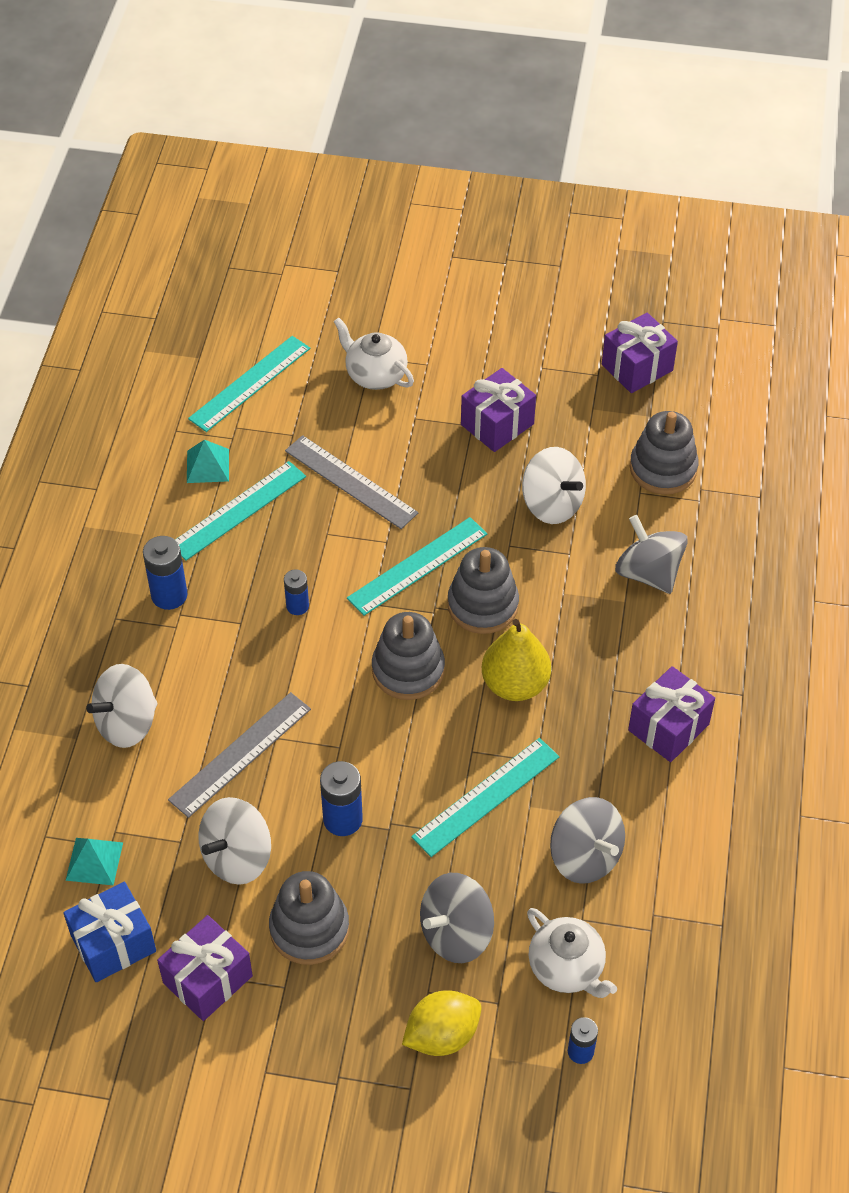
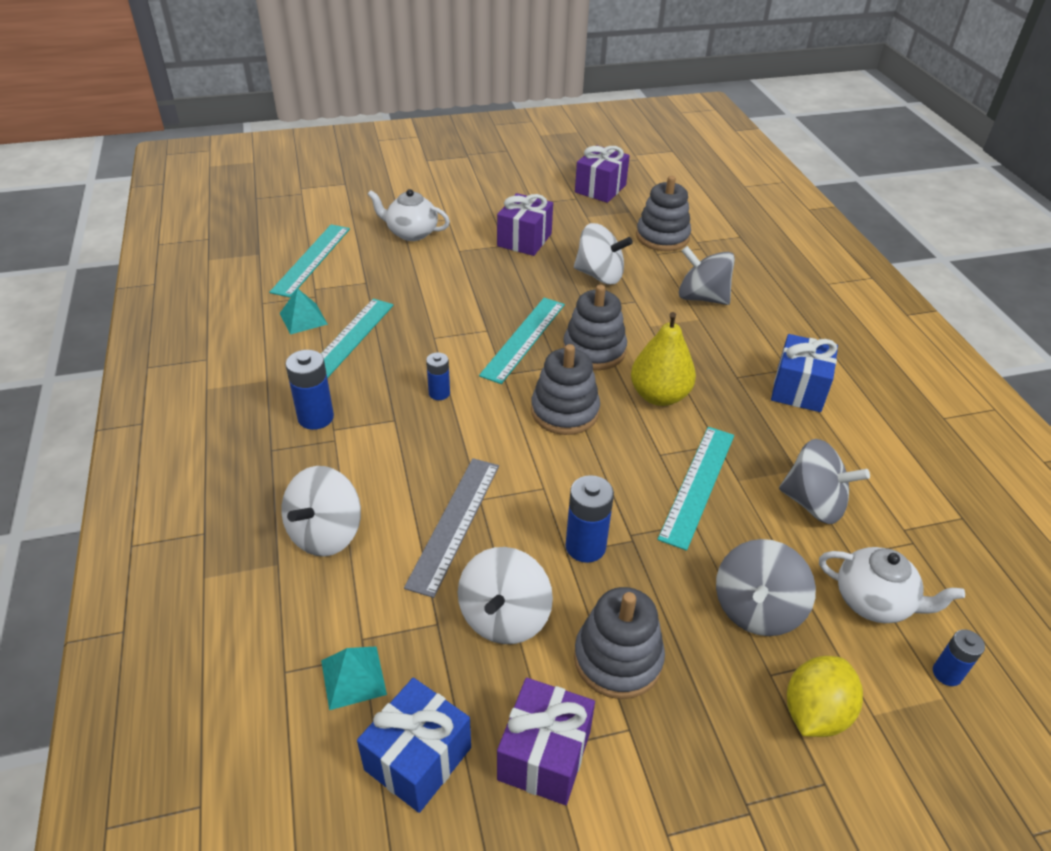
camera: 25 degrees left, 10 degrees down
(350, 482) = (433, 300): grey ruler -> none
(668, 727) = (798, 389): purple gift -> blue gift

